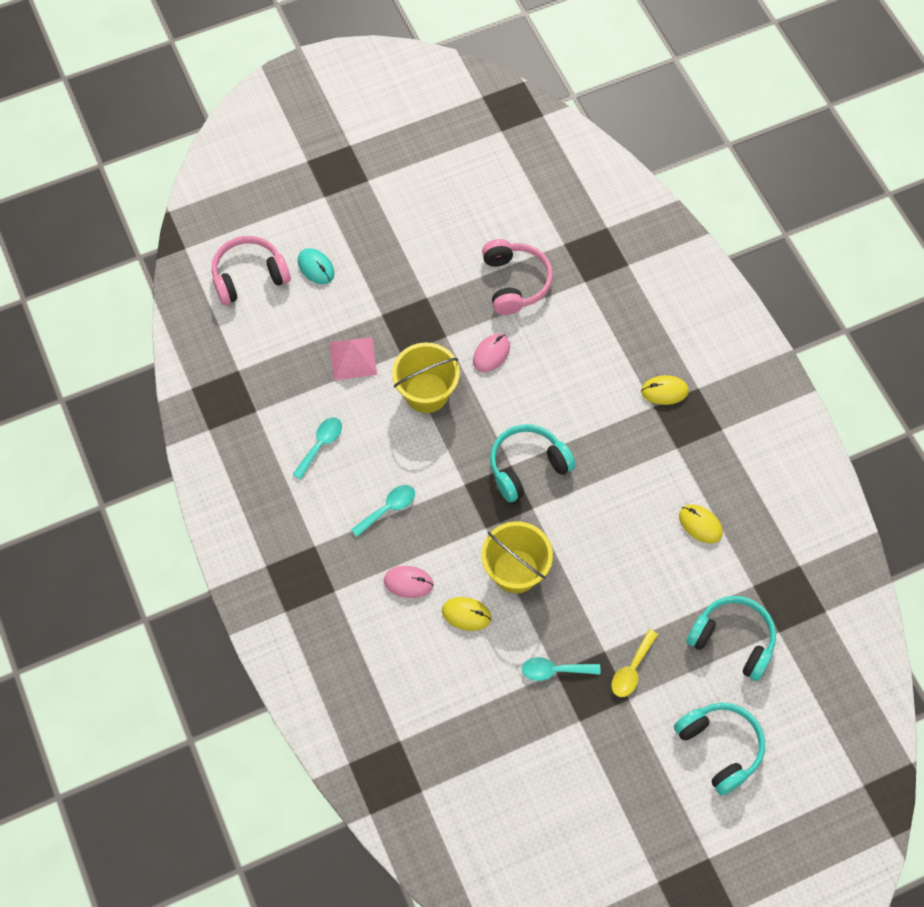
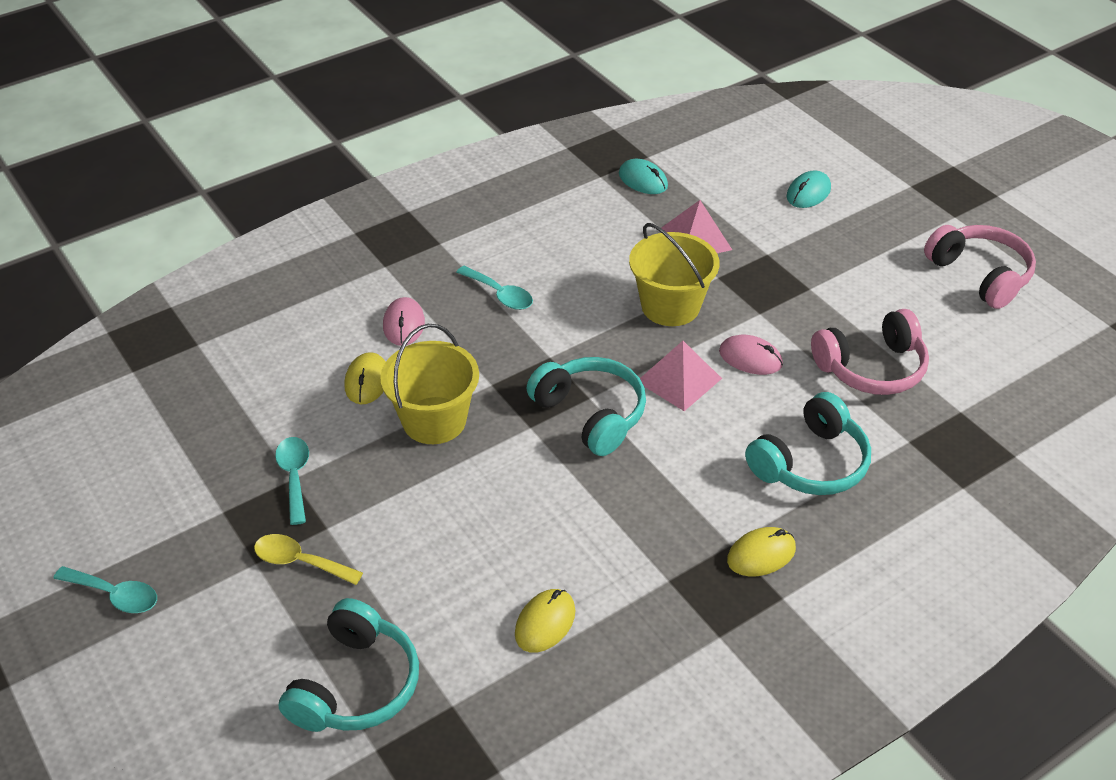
camera: 80 degrees right, 20 degrees down
(249, 276) = (772, 146): pink headphones -> pink headphones (980, 275)
(269, 380) = (643, 180): none -> turquoise mouse
(321, 445) = (571, 229): turquoise spoon -> turquoise spoon (115, 595)
(504, 404) = (679, 379): none -> pink pyramid
(664, 391) = (761, 554): yellow mouse -> yellow mouse turned 75 degrees clockwise
(720, 747) = (180, 684): turquoise headphones -> turquoise headphones (810, 463)

